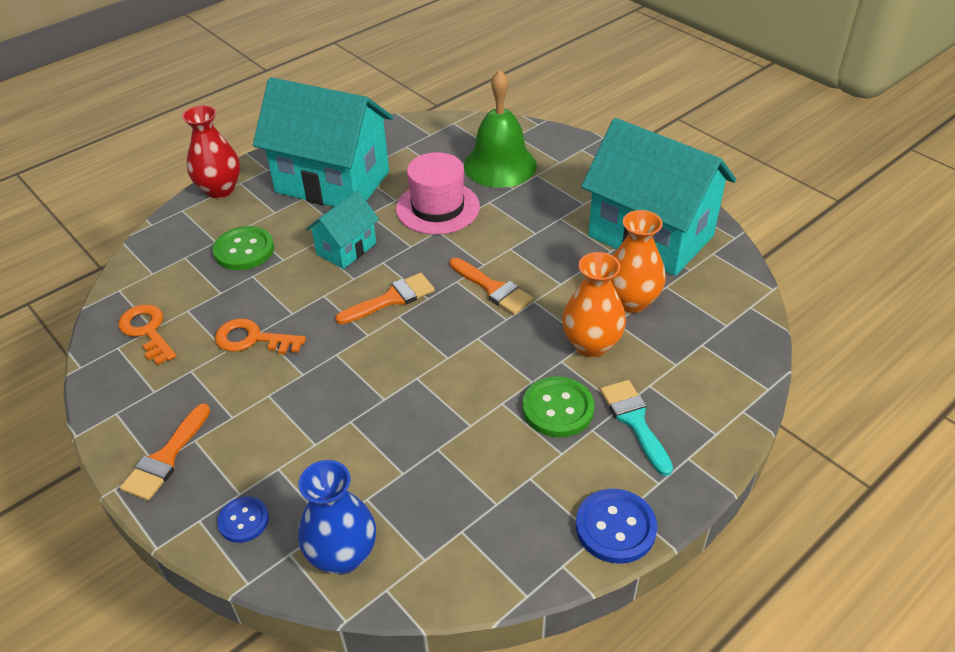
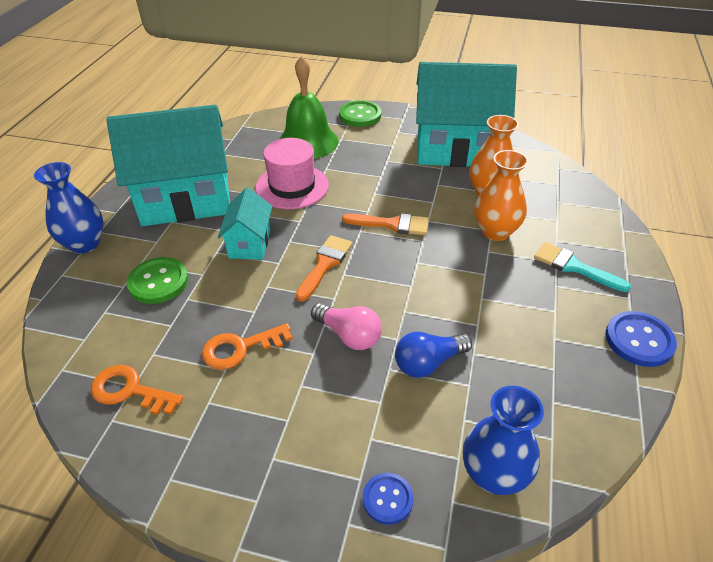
camera: 35 degrees left, 0 degrees up
(166, 458) = (262, 490): orange brush -> none
(220, 189) = (85, 244): red vase -> blue vase
(347, 374) = (349, 335): none -> pink light bulb
(388, 434) = (428, 363): none -> blue light bulb
(558, 408) = (521, 283): green button -> green button (360, 115)

